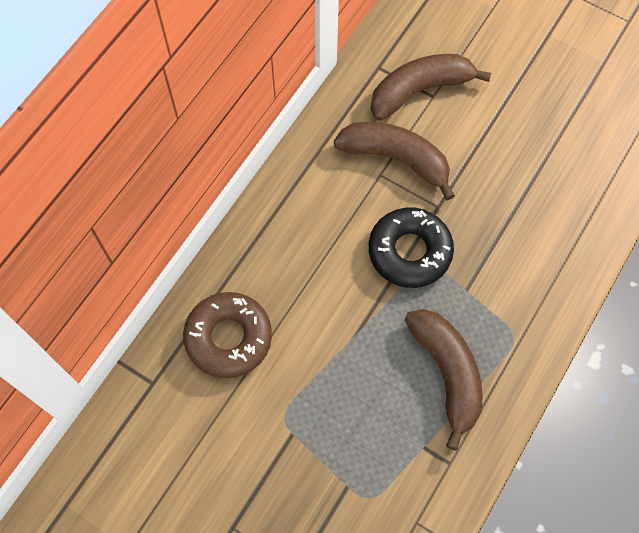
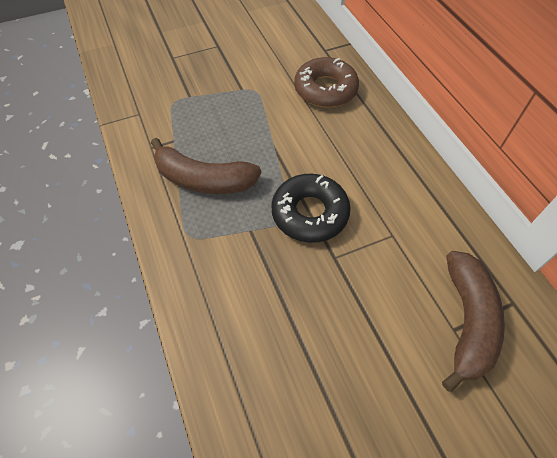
camera: 125 degrees right, 10 degrees down
(396, 159) = (400, 255): brown banana -> none

